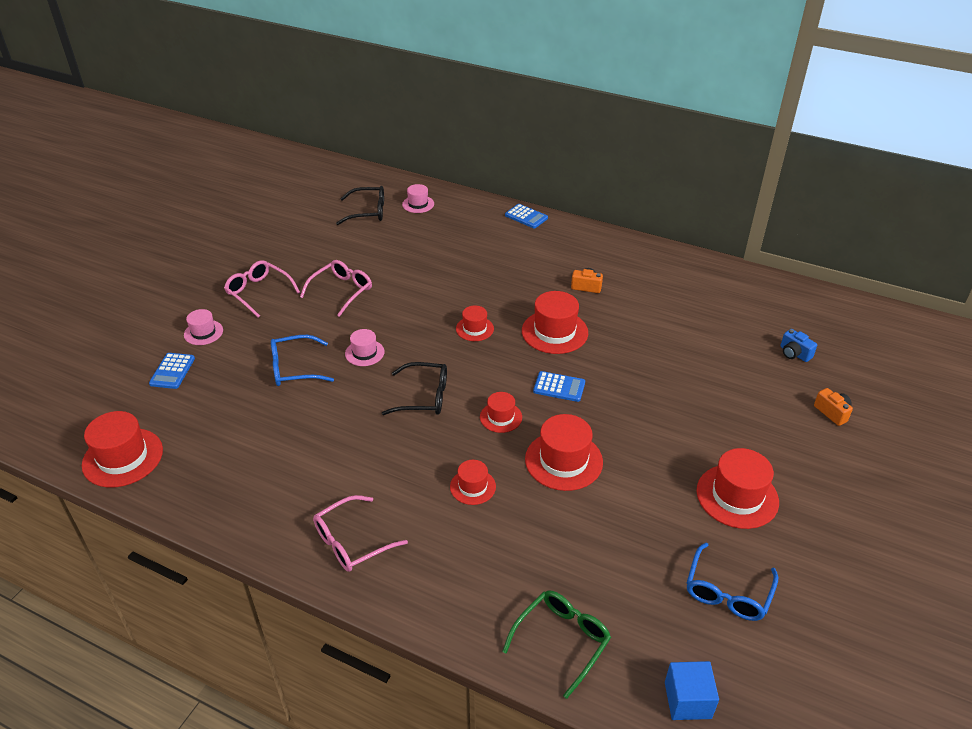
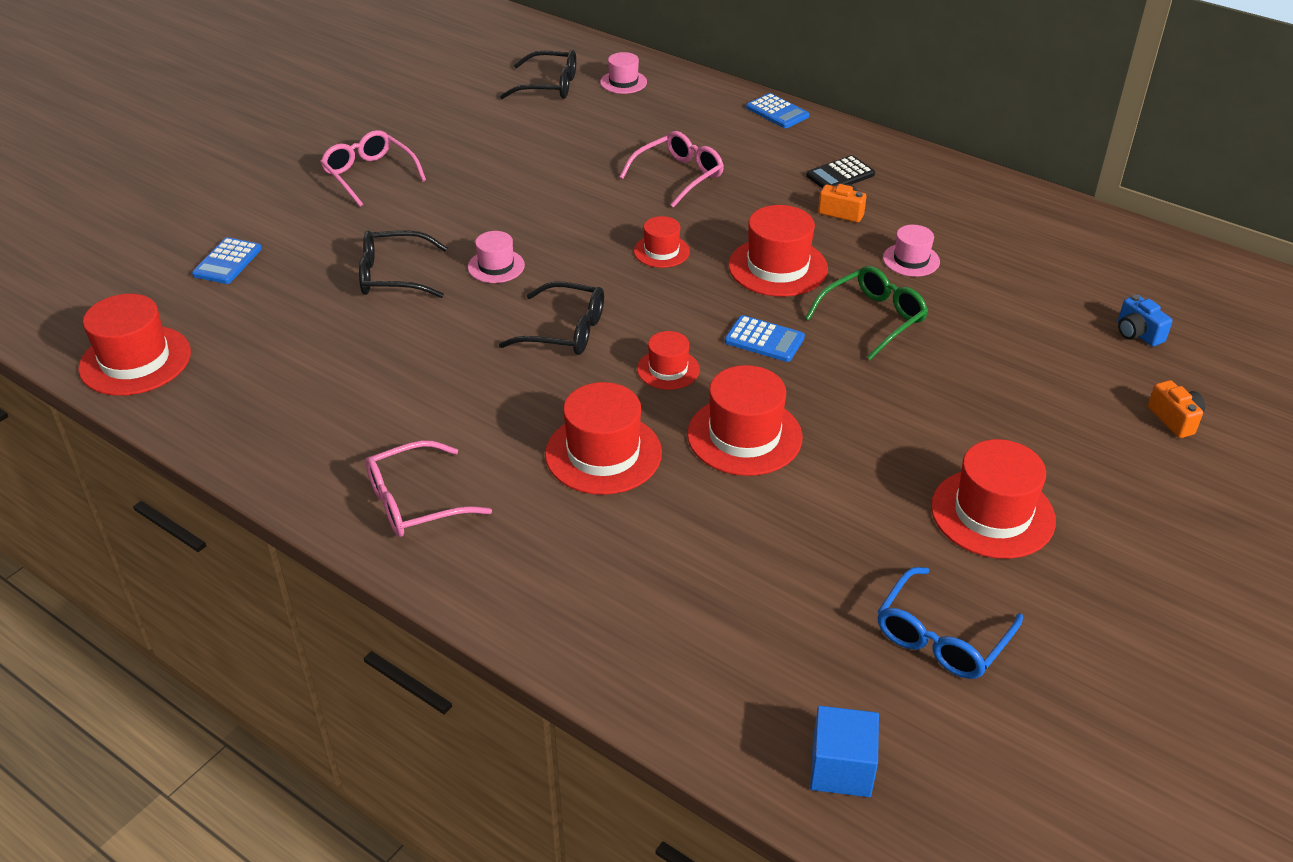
camera: 10 degrees right, 0 degrees up
(203, 332) = (281, 218): pink hat -> pink hat (911, 260)
(294, 368) = (393, 276): blue glasses -> black glasses
(342, 291) = (485, 184): pink glasses -> pink glasses (679, 176)
(473, 487) = (603, 453): red hat -> red hat, size x1.74
(562, 640) = (678, 665): green glasses -> green glasses (873, 318)
(578, 259) = (840, 175): none -> black calculator

